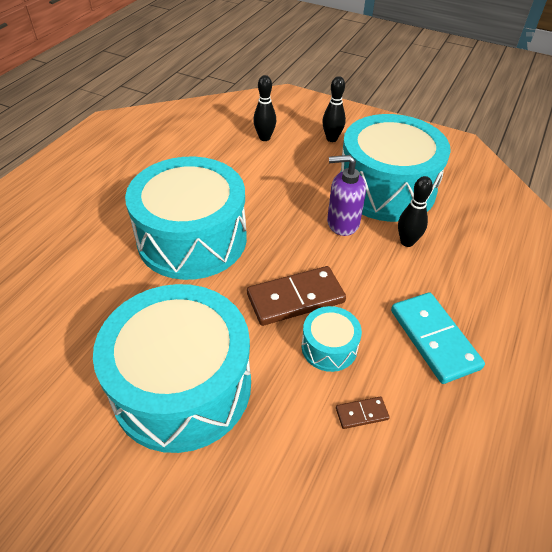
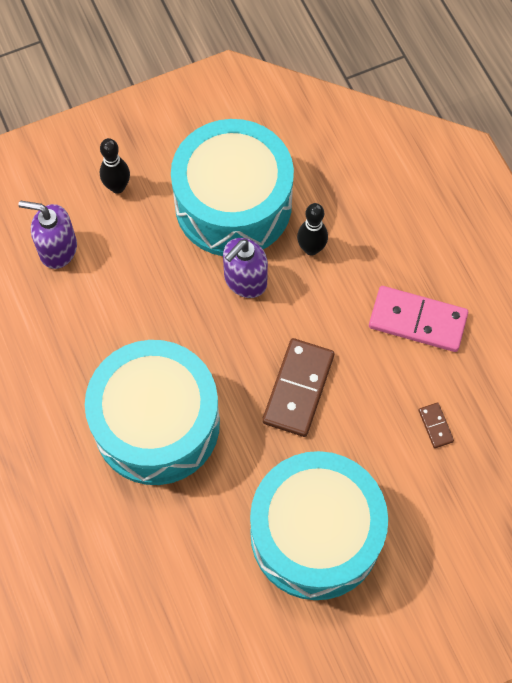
camera: 50 degrees left, 20 degrees up
(264, 138) = (58, 249): black bowling pin -> purple soap dispenser
(329, 347) = (365, 402): turquoise drum -> none
(362, 414) = (435, 426): brown domino -> brown domino turned 45 degrees counterclockwise
(434, 339) = (417, 321): turquoise domino -> pink domino

